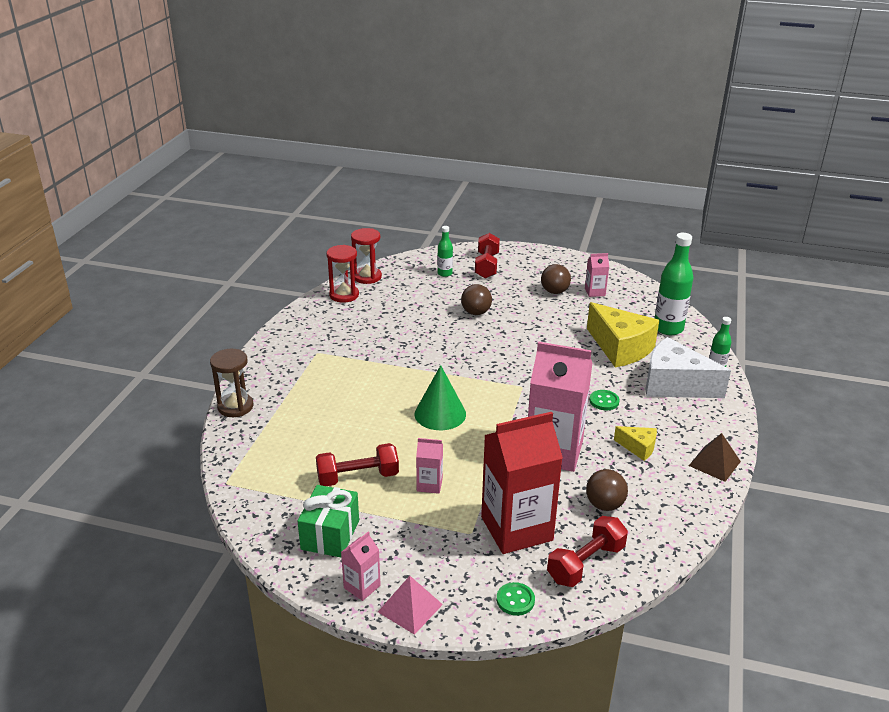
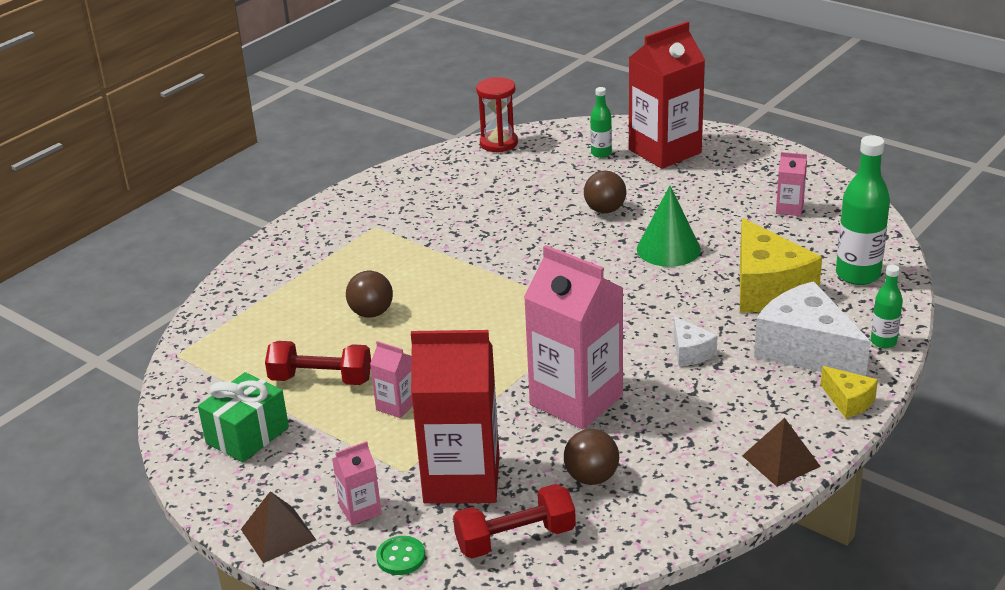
camera: 25 degrees right, 0 degrees up
(235, 407) = (241, 273): brown hourglass -> none
(344, 295) = (454, 162): red hourglass -> none
(362, 586) = (243, 498): pink carton -> pink carton (360, 510)
(410, 608) = (278, 534): pink pyramid -> brown pyramid
(440, 414) = (468, 326): green cone -> green cone (668, 249)
(487, 266) = (665, 151): red dumbbell -> red carton
(554, 292) = (732, 199): brown ball -> brown ball (371, 313)
(604, 401) = (690, 352): green button -> white cheese
(638, 447) = (691, 419): yellow cheese -> yellow cheese (848, 401)

